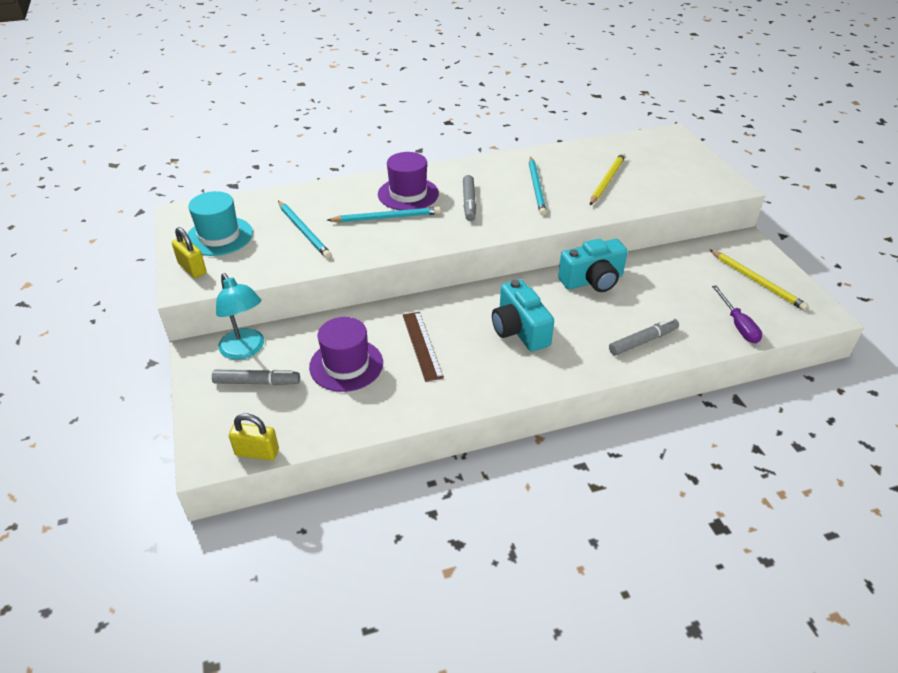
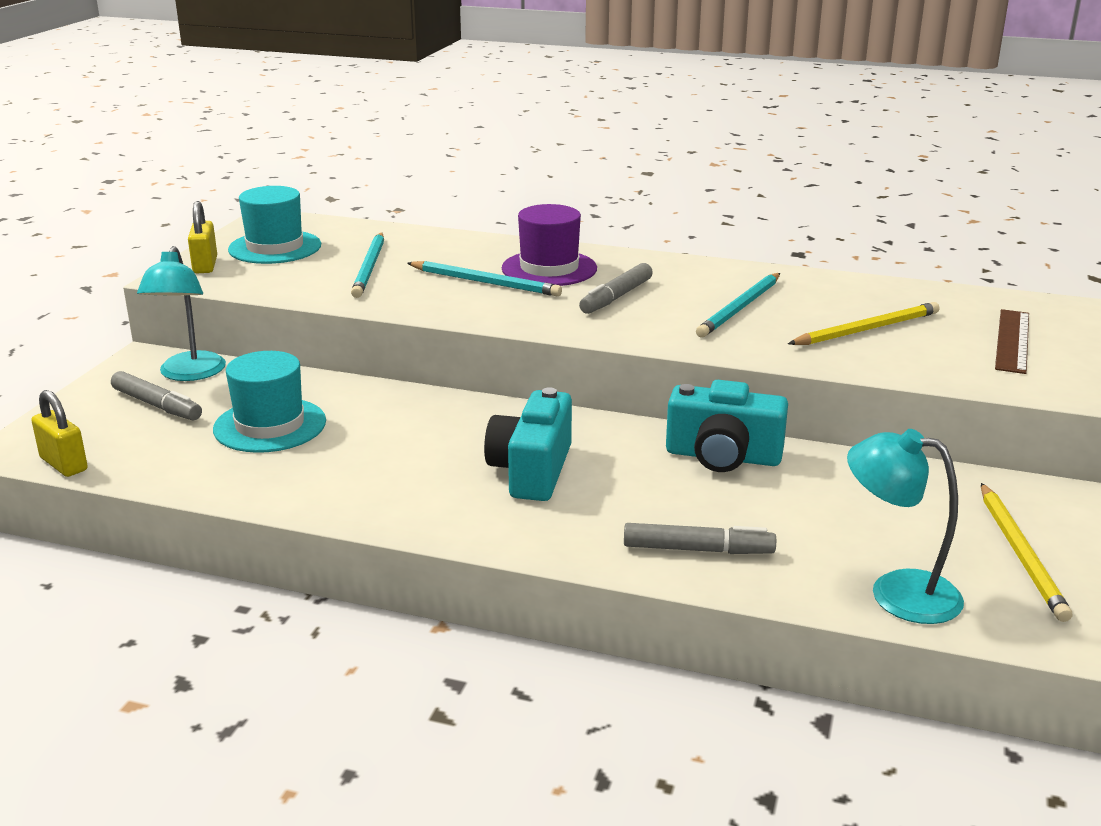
camera: 35 degrees right, 15 degrees down
(346, 365) = (270, 425): purple hat -> turquoise hat
(422, 345) = (384, 440): brown ruler -> brown ruler (1012, 341)
(738, 325) = (896, 592): purple screwdriver -> turquoise lamp

